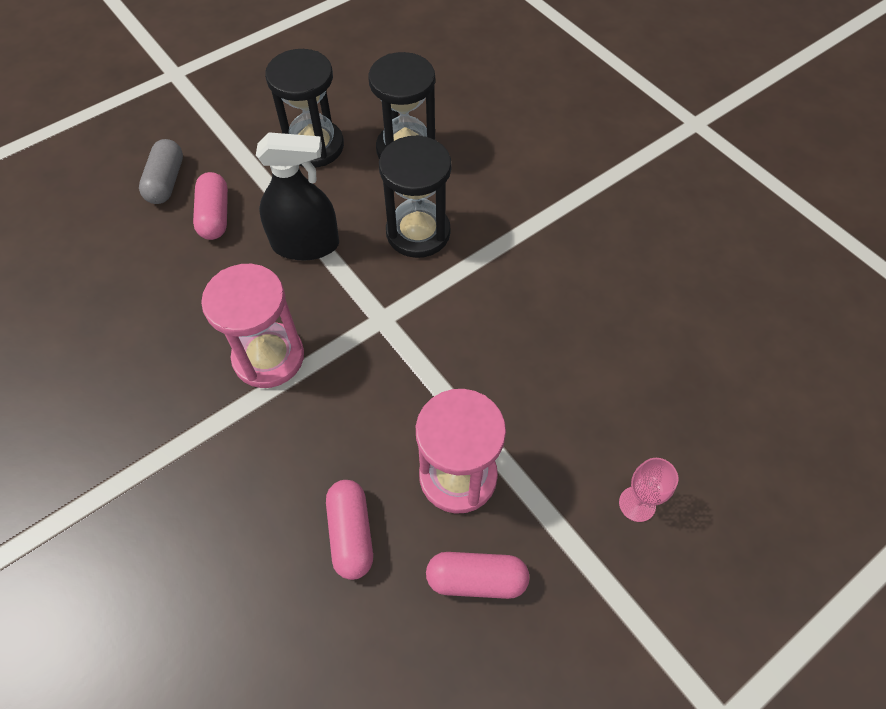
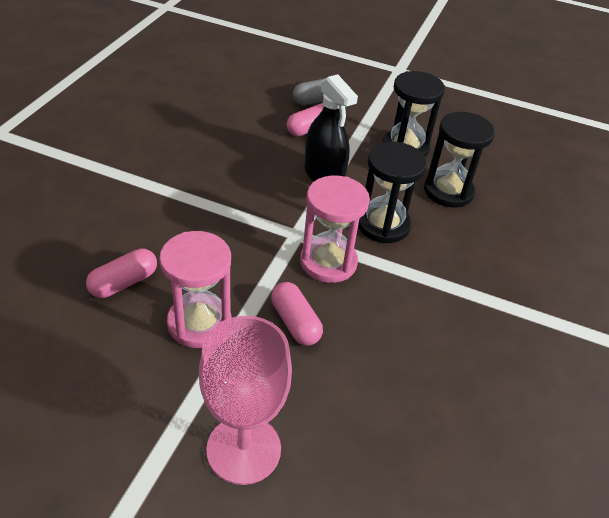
camera: 55 degrees right, 15 degrees down
(268, 357) = (226, 193): pink hourglass -> pink hourglass (328, 262)
(476, 579) = (124, 364): pink capsule -> pink capsule (295, 322)
(637, 504) = (244, 449): pink goblet -> pink goblet, size x2.19

